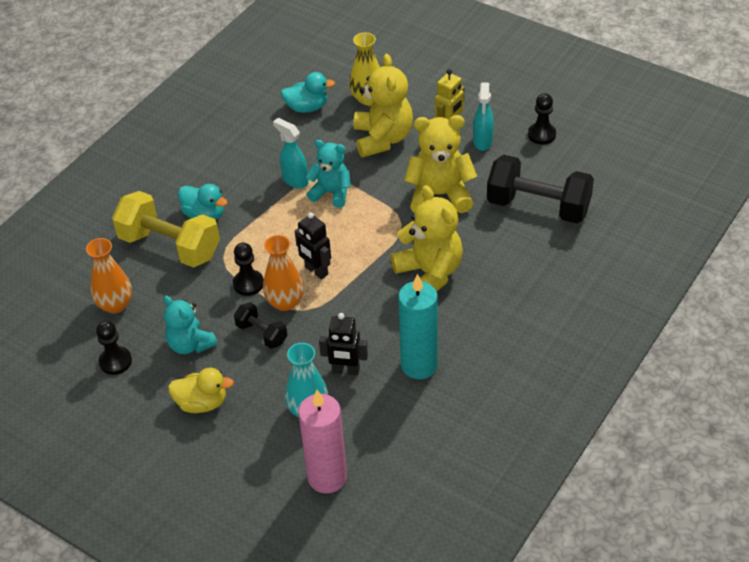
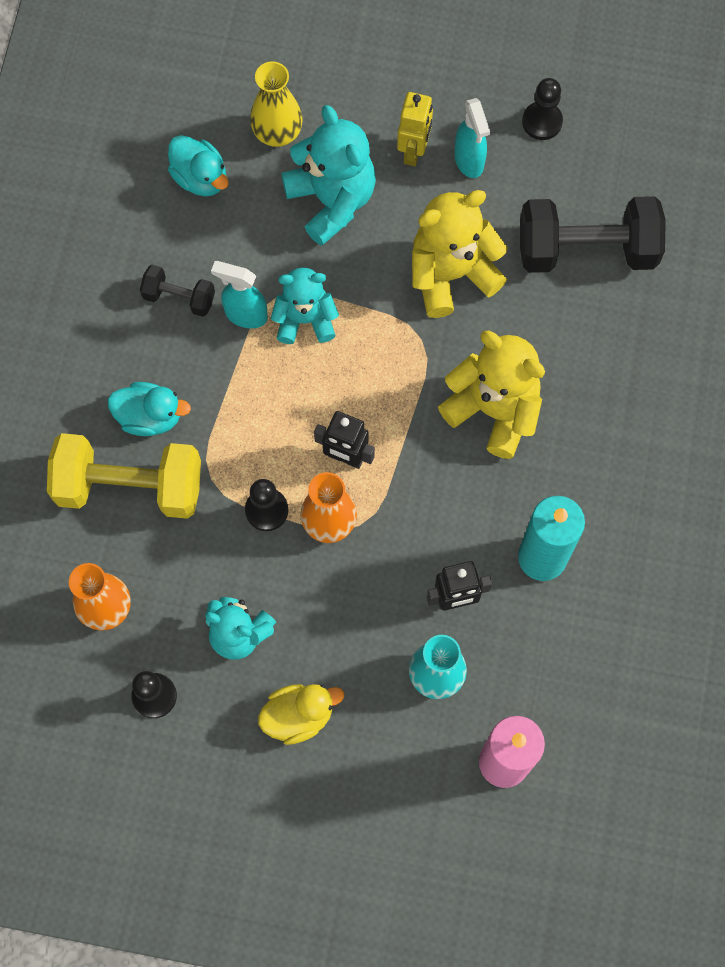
camera: 25 degrees left, 25 degrees up
(262, 333) = (322, 582): black dumbbell -> black dumbbell (179, 297)
(307, 107) = (200, 177): turquoise duck -> turquoise duck turned 75 degrees clockwise
(383, 139) = (332, 200): yellow teddy bear -> turquoise teddy bear

